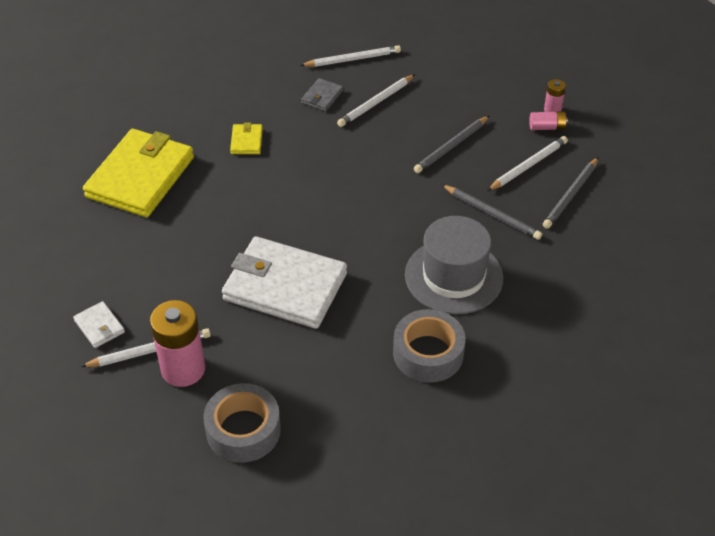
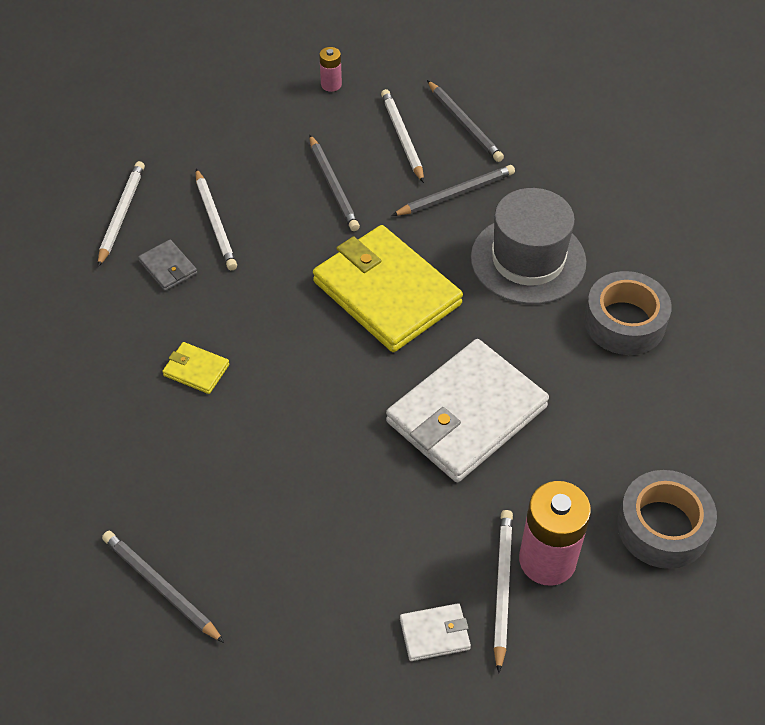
camera: 65 degrees left, 5 degrees up
(79, 187) = (161, 587): none -> grey pencil
(140, 177) = (187, 507): yellow wallet -> yellow wallet (386, 292)
(547, 127) = (354, 99): pink battery -> none

